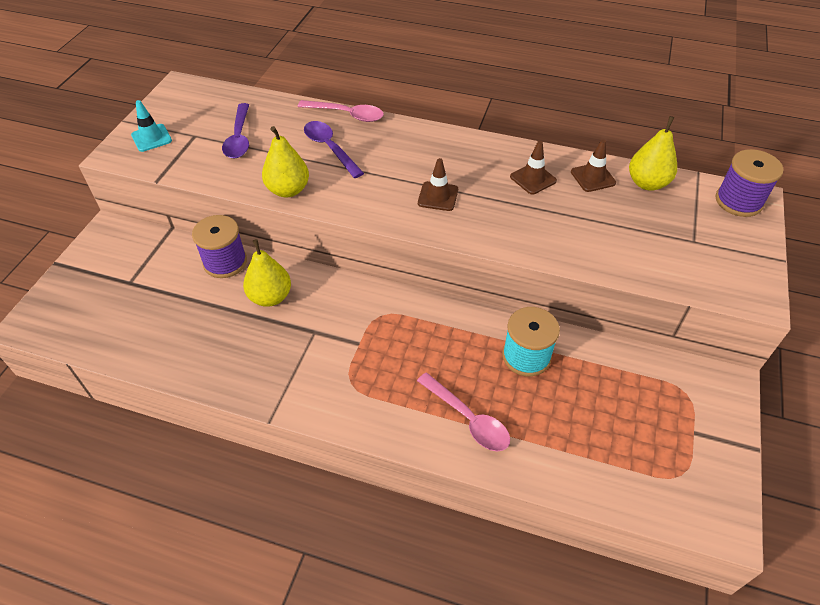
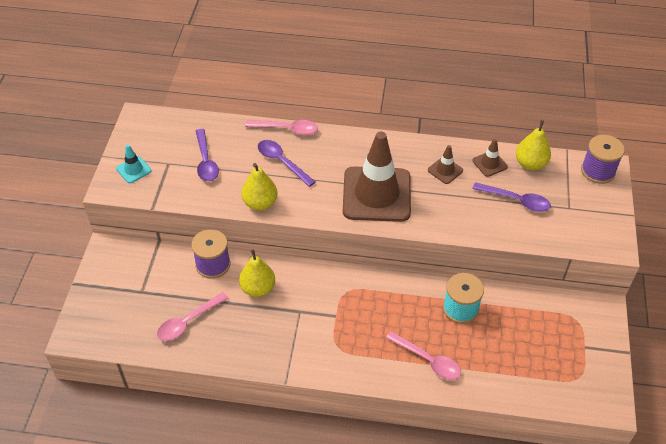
camera: 10 degrees left, 0 degrees up
(171, 325) = (188, 322): none -> pink spoon
(438, 196) = (376, 194): brown traffic cone -> brown traffic cone, size x2.38
(622, 224) = (516, 200): none -> purple spoon

